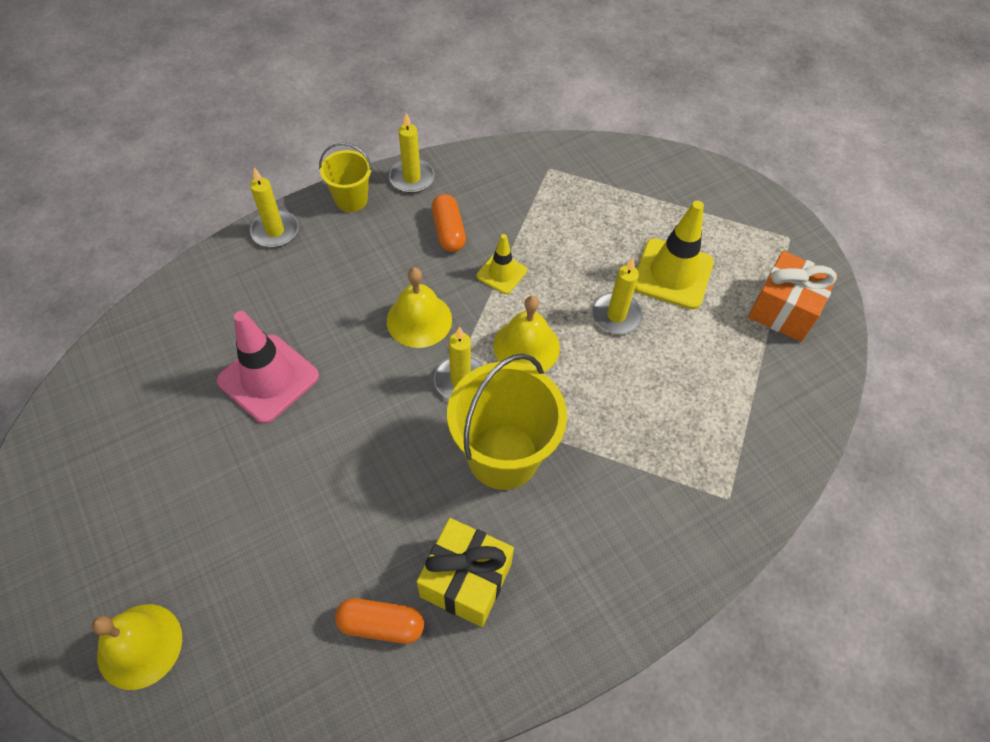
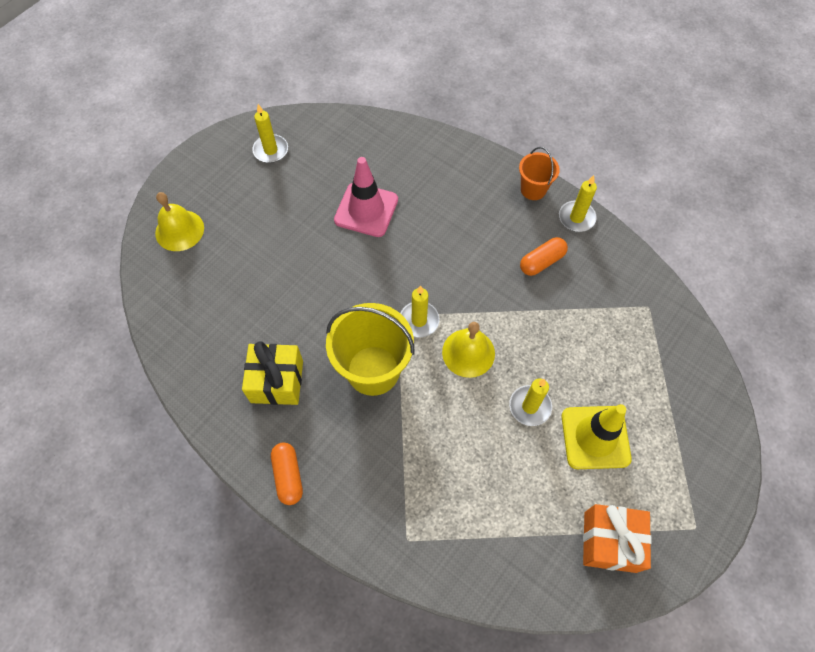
camera: 70 degrees right, 5 degrees up
(275, 231) = (479, 159): yellow candle -> yellow candle (271, 150)
(351, 199) = (533, 189): yellow bucket -> orange bucket
(381, 624) = (232, 344): orange capsule -> orange capsule (288, 476)
(419, 320) = (454, 275): yellow bell -> none
(501, 273) = (524, 312): yellow traffic cone -> none

